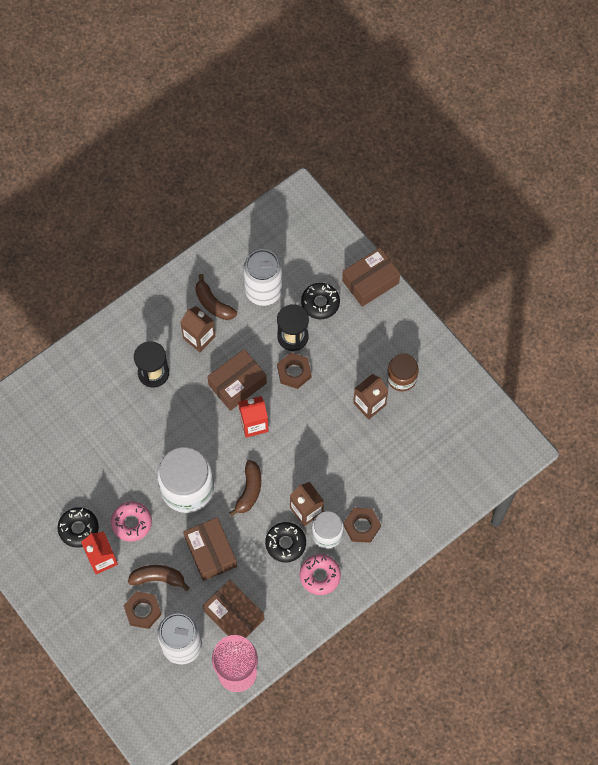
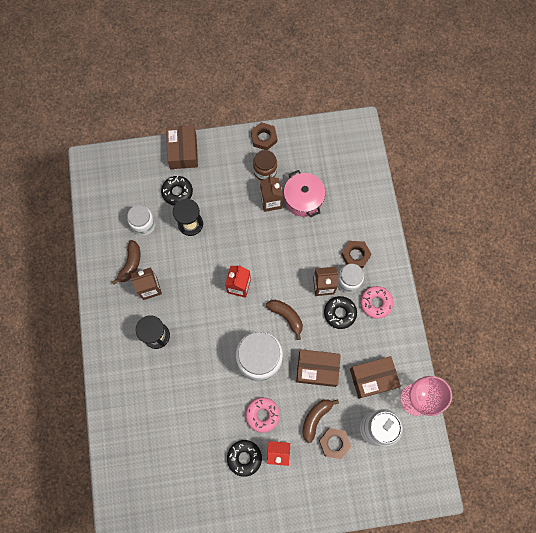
camera: 60 degrees left, 5 degrees up
(213, 304) = (130, 264): brown banana -> brown banana turned 60 degrees counterclockwise
(237, 384) = (202, 281): brown box -> none
(263, 291) = (143, 224): white can -> white jar
(294, 372) = (217, 238): brown nut -> brown nut (264, 138)
(393, 436) = (303, 199): none -> pink pot

